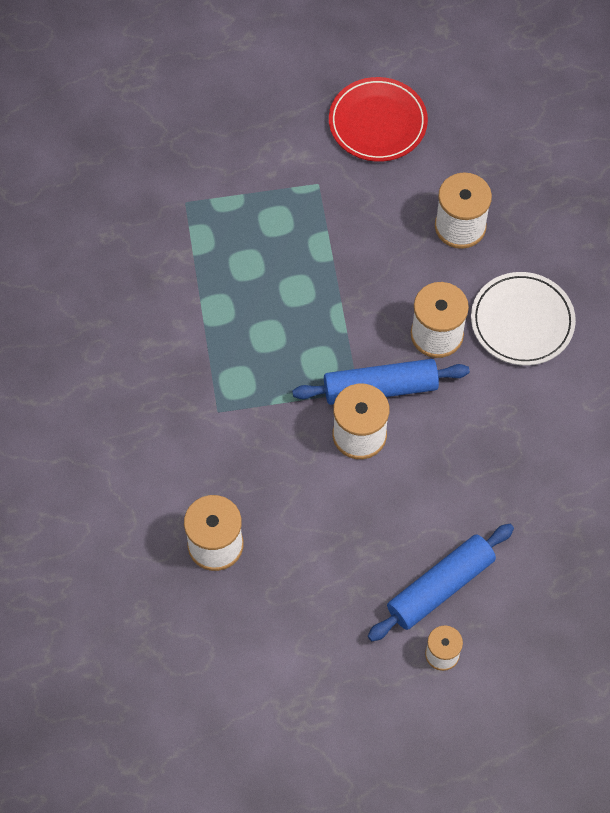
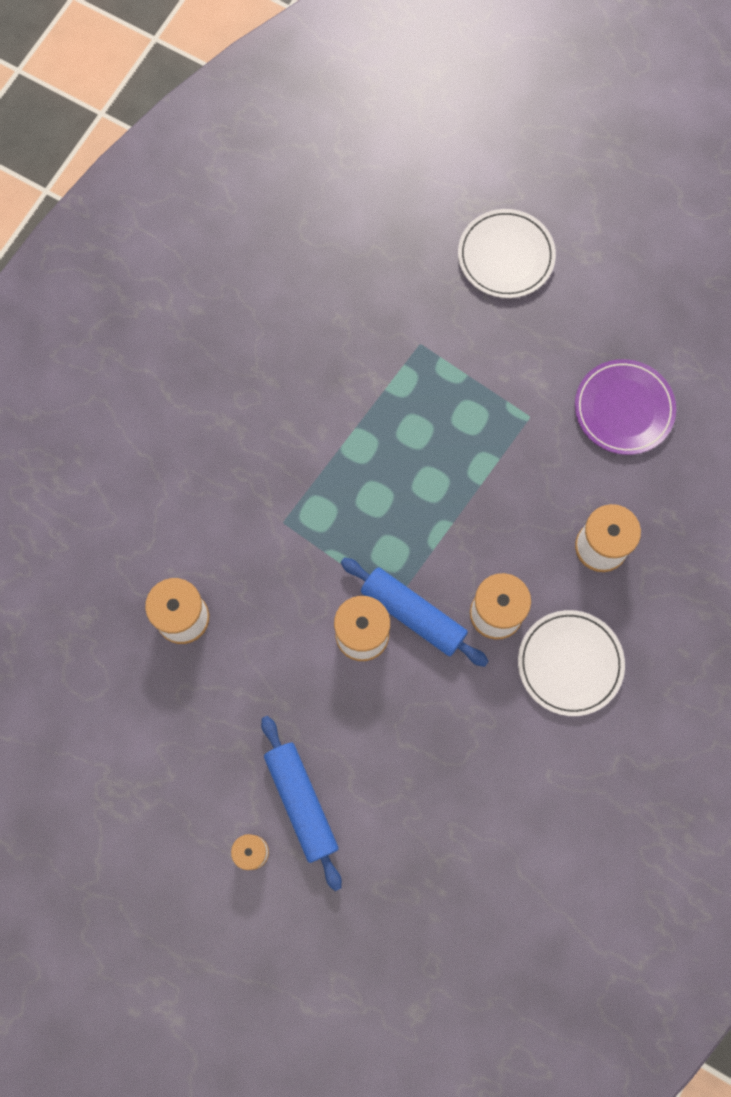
camera: 45 degrees right, 10 degrees up
(183, 90) = (505, 256): none -> white plate
(377, 123) = (623, 409): red plate -> purple plate
(440, 587) = (301, 802): blue rolling pin -> blue rolling pin turned 60 degrees clockwise

